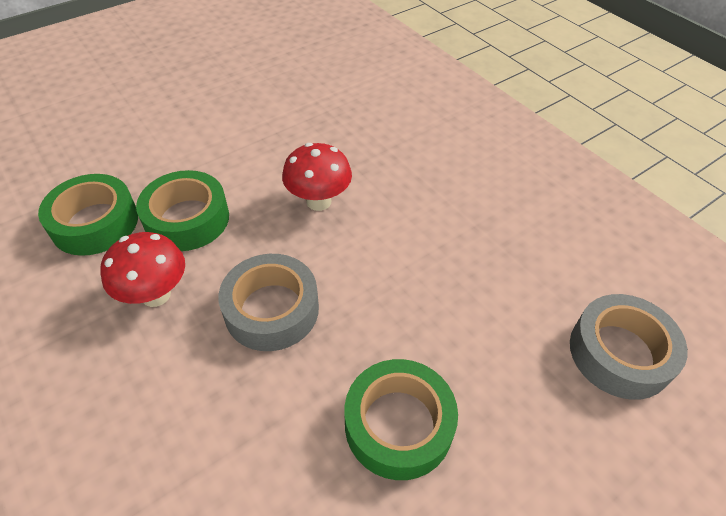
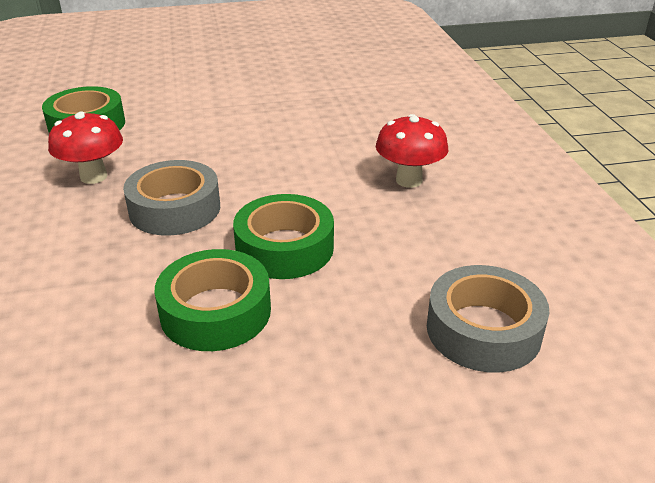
camera: 25 degrees right, 15 degrees down
(187, 219) = (157, 138): green tape -> green tape (284, 248)
(319, 201) = (276, 151): red mushroom -> red mushroom (409, 180)

